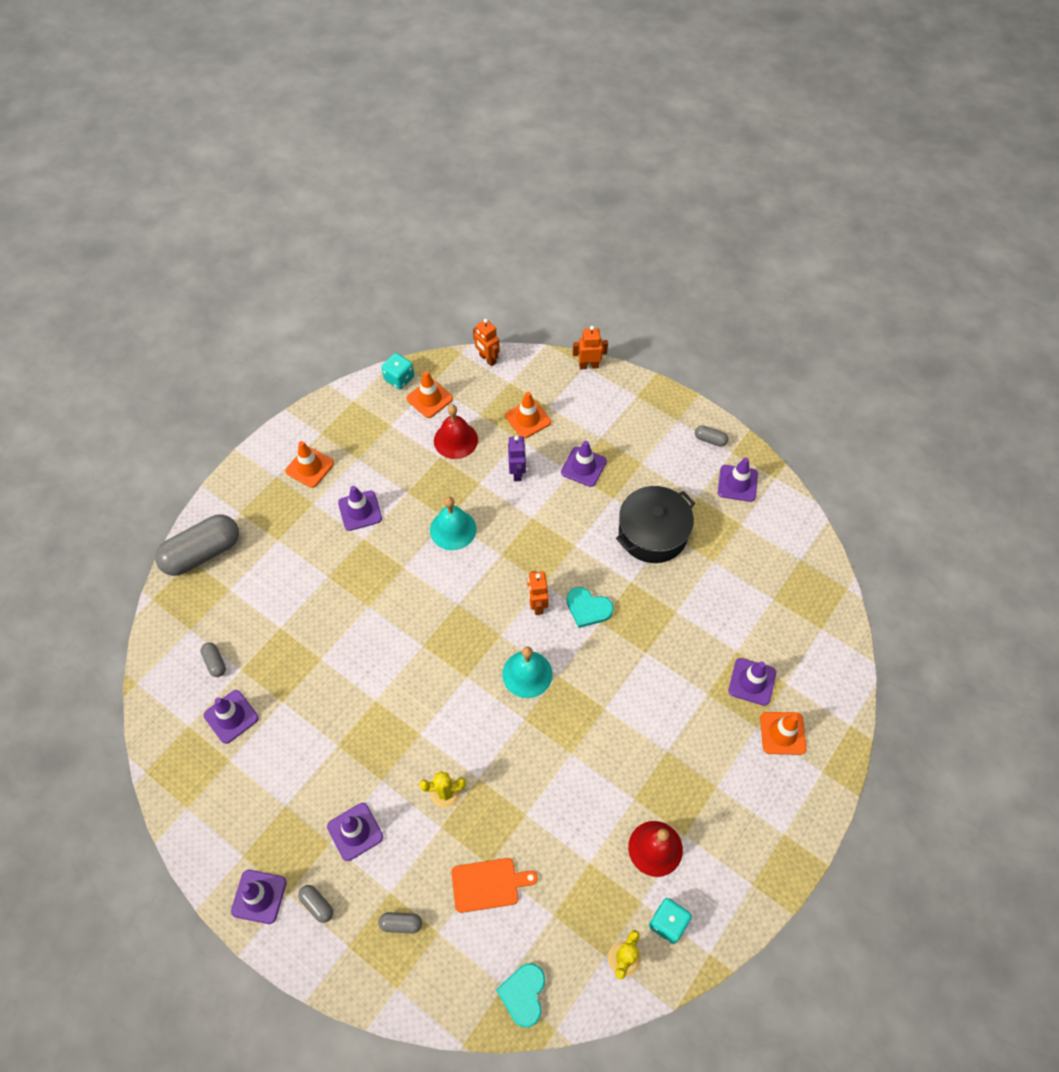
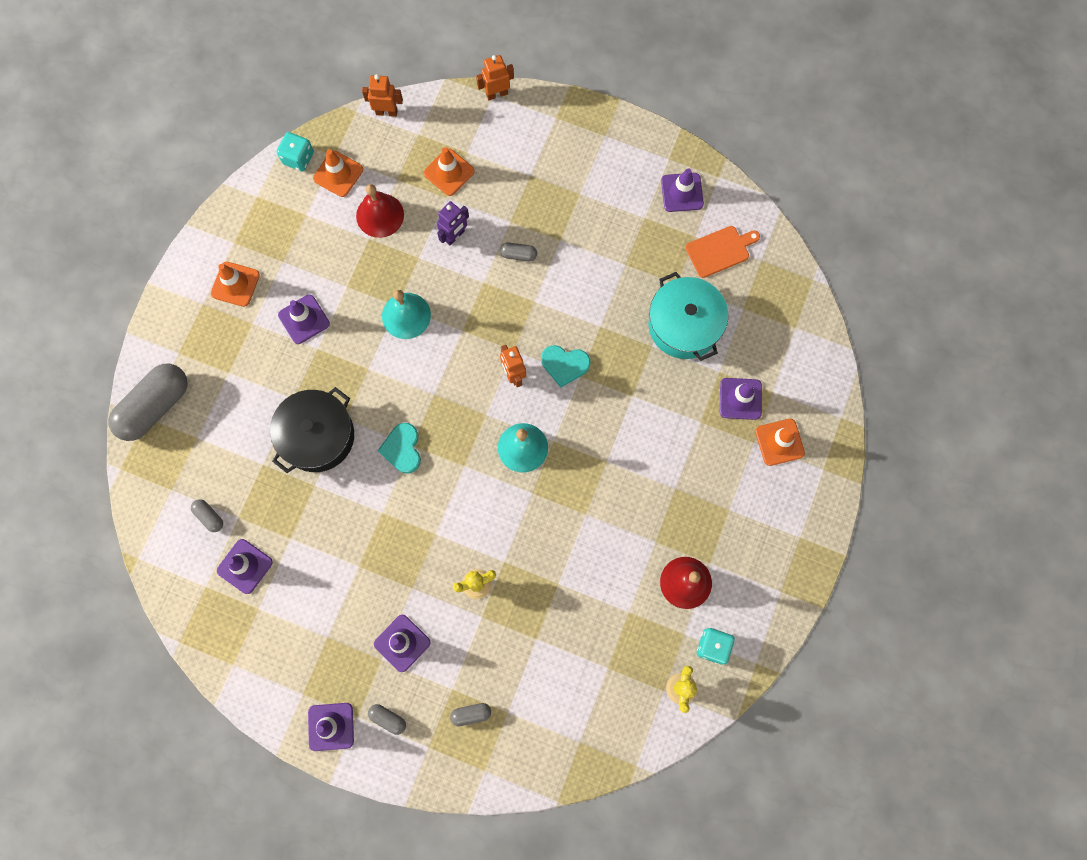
camera: 15 degrees left, 15 degrees up
(487, 359) = (386, 112): orange robot -> orange robot turned 150 degrees clockwise
(488, 884) = (541, 657): orange cutting board -> orange cutting board (720, 251)
(517, 472) = (454, 236): purple robot -> purple robot turned 60 degrees clockwise
(523, 994) = (599, 744): turquoise heart -> turquoise heart (402, 449)
(583, 467) = (521, 213): purple traffic cone -> none
(652, 533) = (609, 269): black pot -> black pot (317, 436)
(710, 440) = (643, 150): grey capsule -> grey capsule (518, 255)
(712, 600) = (684, 325): none -> turquoise pot

